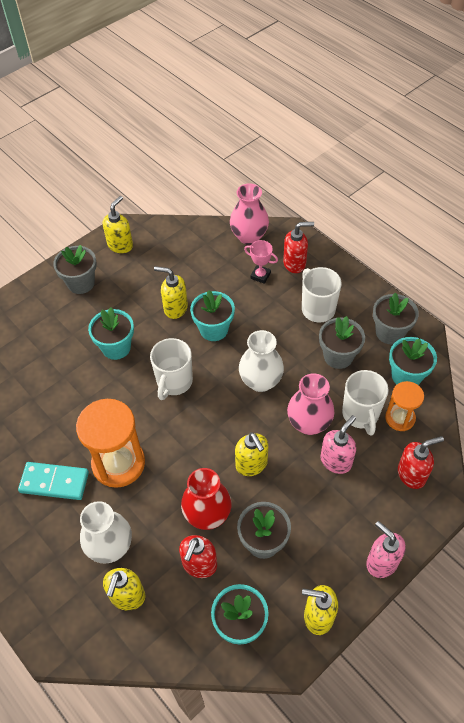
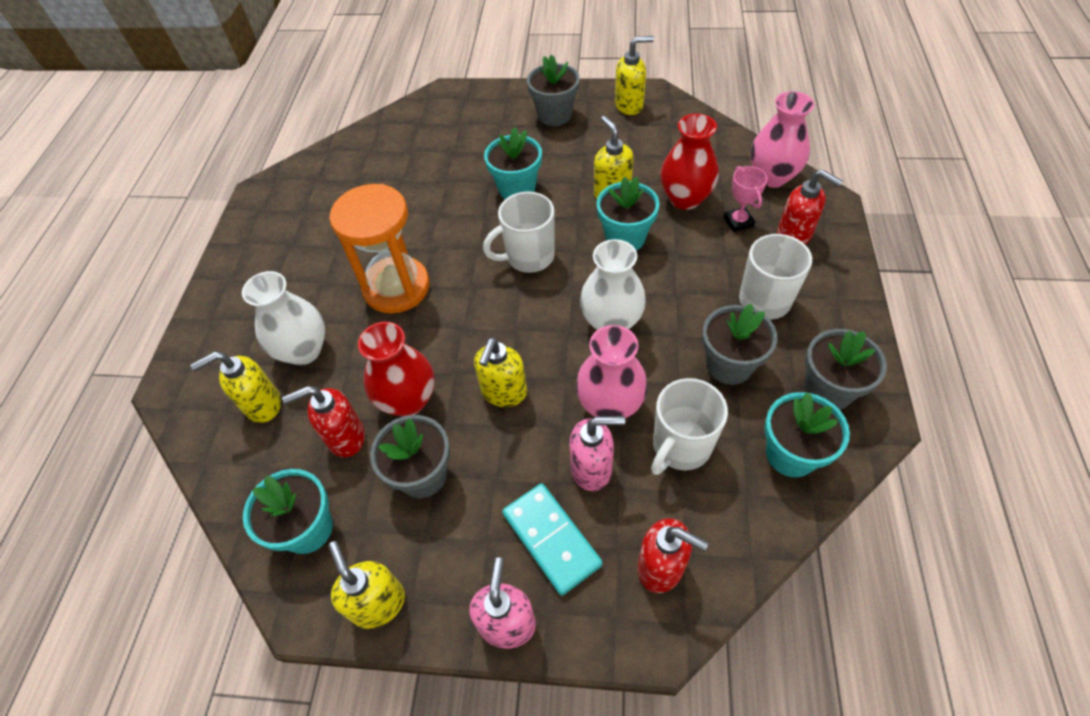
camera: 50 degrees right, 0 degrees up
(54, 482) = (333, 260): turquoise domino -> turquoise domino (551, 539)
(219, 282) = (685, 198): none -> red vase
(400, 418) = (724, 492): orange hourglass -> none

